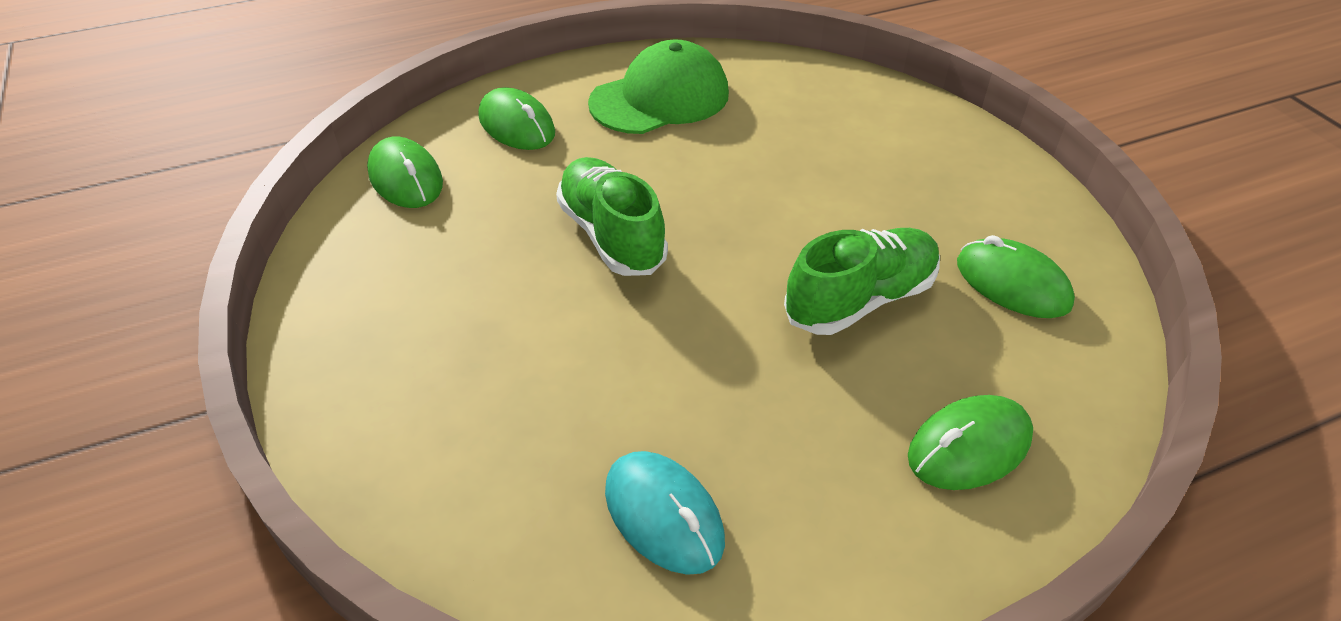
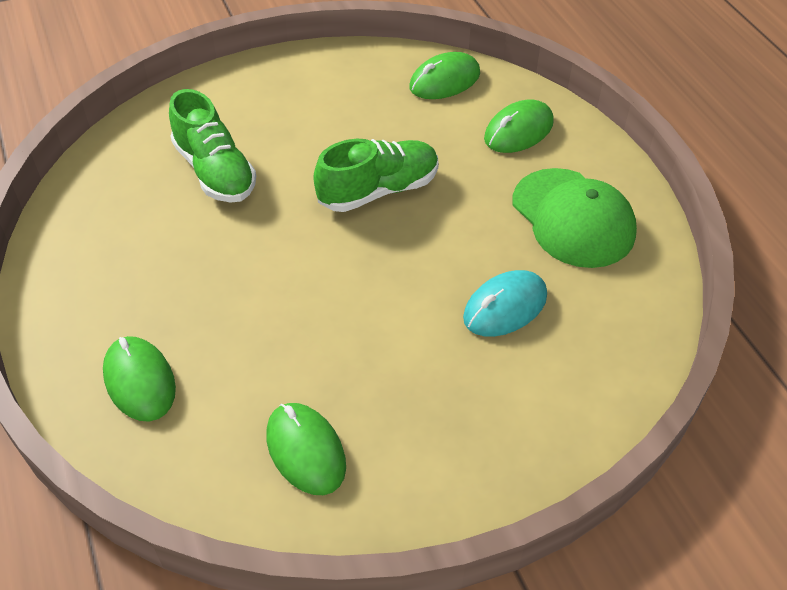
camera: 90 degrees right, 5 degrees up
(664, 515) = (125, 218): turquoise mouse -> turquoise mouse (505, 307)
(860, 300) = (295, 336): green shoe -> green shoe (215, 171)
(1012, 284) = (305, 450): green mouse -> green mouse turned 75 degrees counterclockwise

